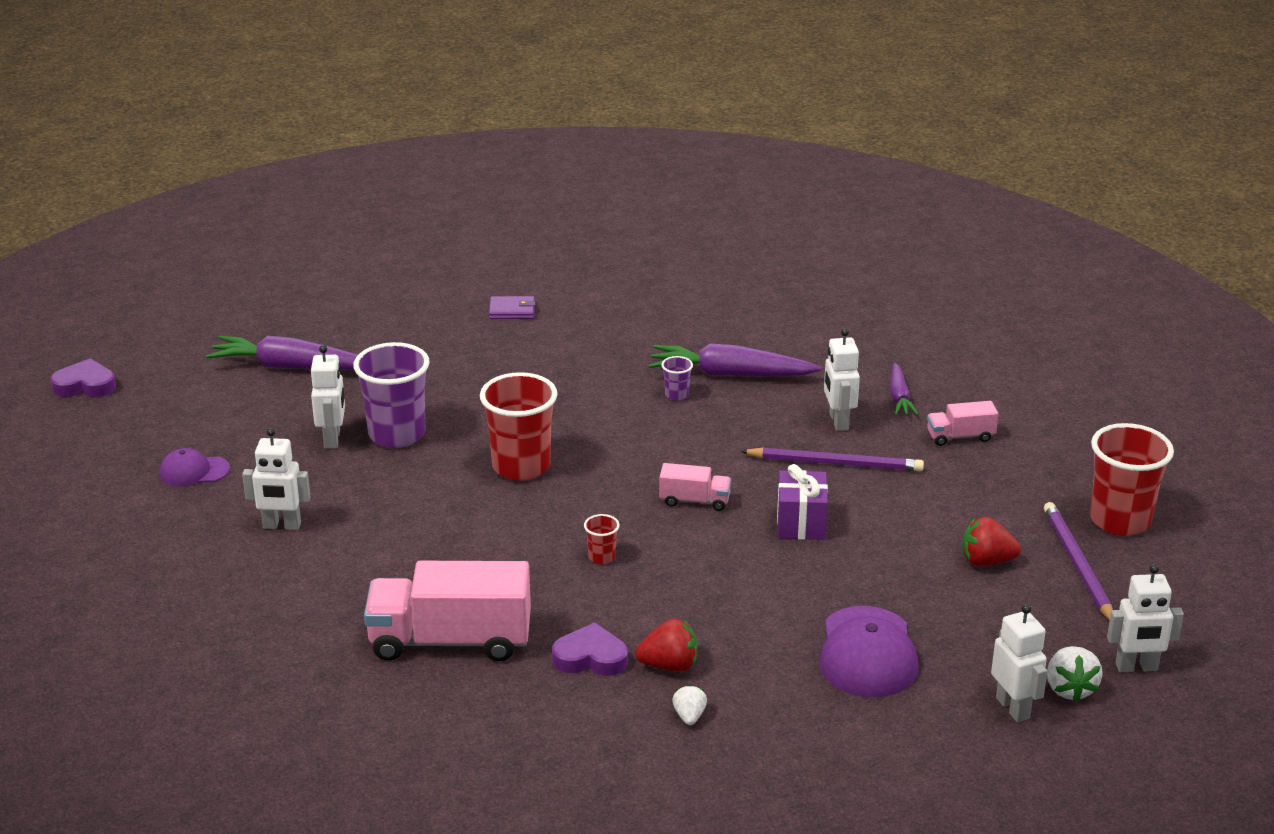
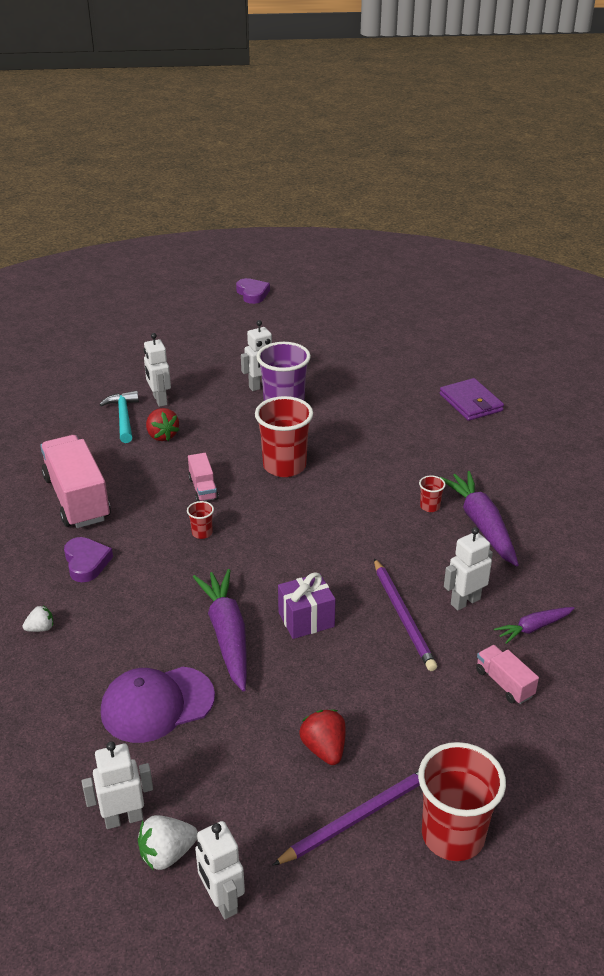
camera: 65 degrees right, 5 degrees up
(194, 471) = (194, 354): purple cap -> none
(290, 367) = (326, 347): purple carrot -> purple carrot (227, 635)
(294, 565) = (123, 417): none -> turquoise hammer
(512, 310) = (470, 402): purple wallet -> purple wallet, size x1.57
(669, 665) = (94, 602): red strawberry -> red strawberry (162, 435)
(676, 395) = (430, 507): purple cup -> red cup
(694, 501) = (298, 556): pink truck -> pink truck (203, 488)
(1013, 708) = (123, 818): white robot -> white robot turned 150 degrees counterclockwise

